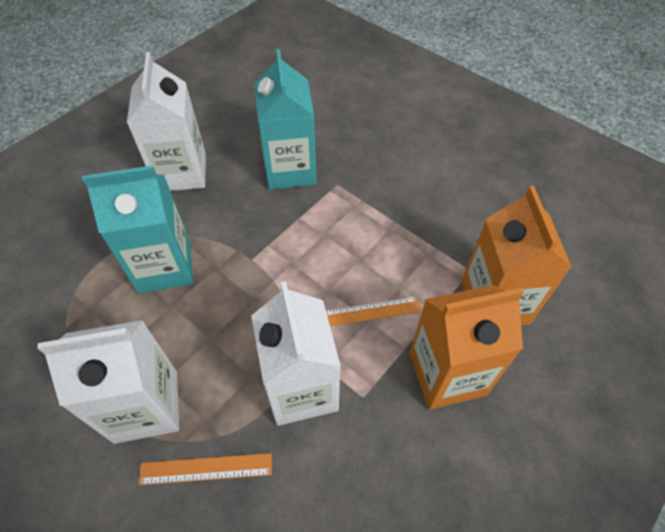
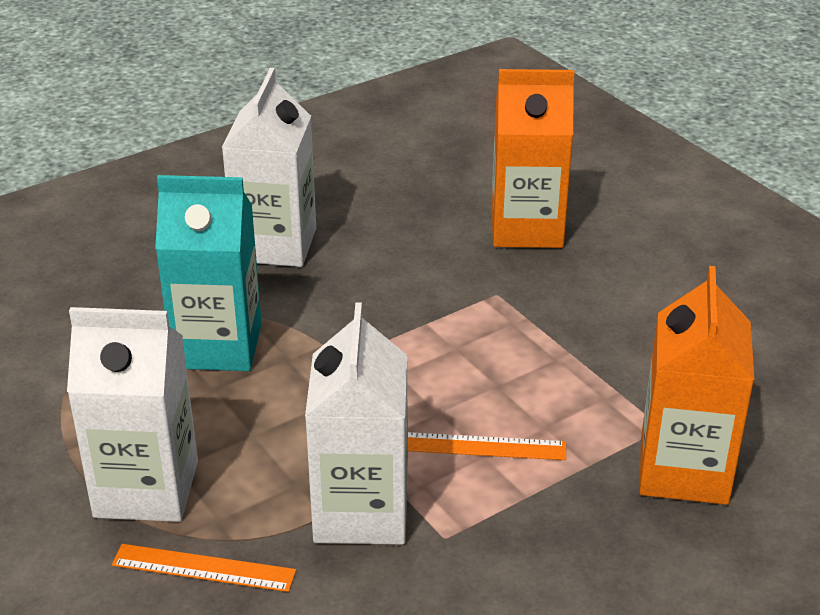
camera: 15 degrees right, 20 degrees down
(290, 170) = (433, 266): turquoise carton -> none
(447, 374) = (577, 536): orange carton -> orange carton (526, 228)

